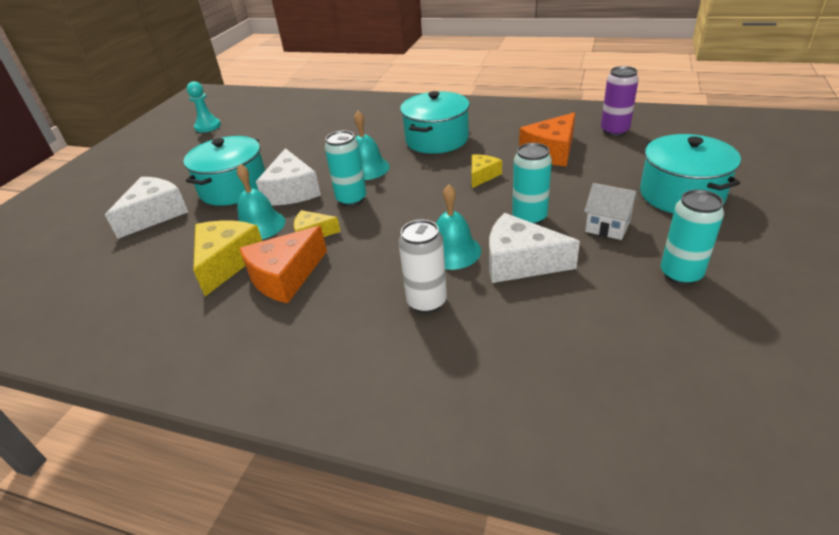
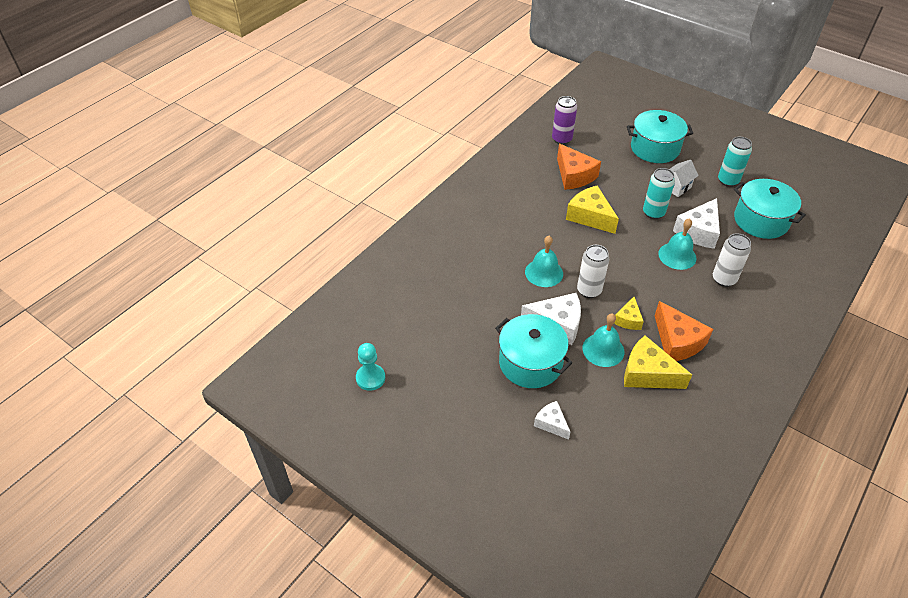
camera: 75 degrees left, 10 degrees up
(155, 215) = (551, 423): white cheese -> white cheese, size x0.57
(351, 199) = (589, 290): turquoise can -> white can
(437, 139) = (518, 223): turquoise pot -> turquoise pot (761, 220)
(482, 176) = (590, 216): yellow cheese -> yellow cheese, size x1.74

